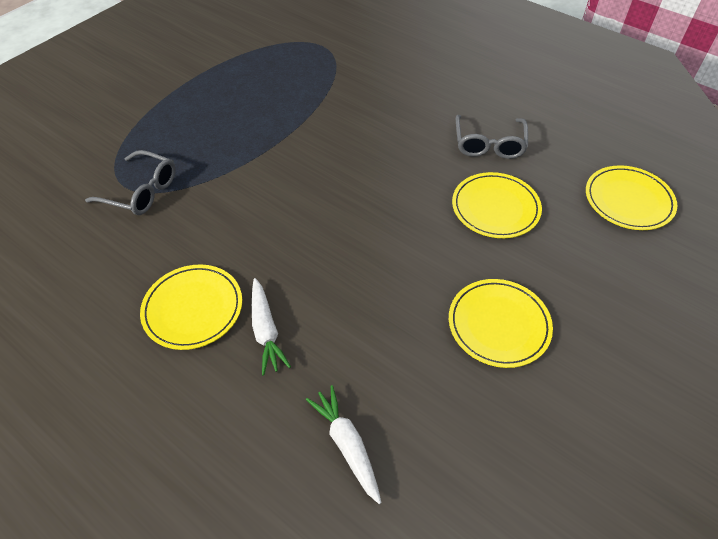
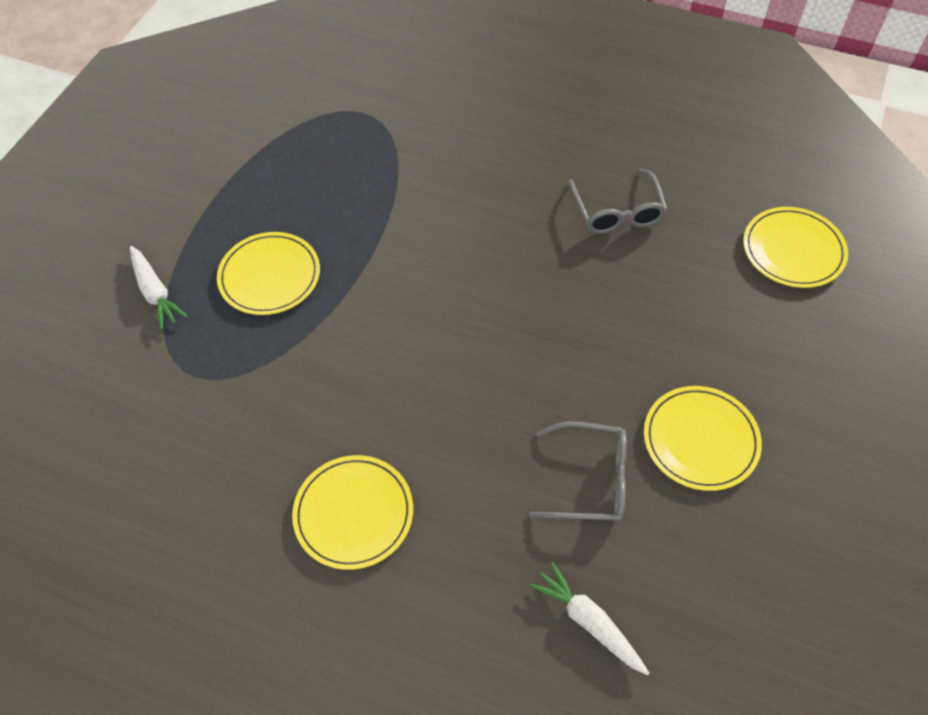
camera: 15 degrees left, 5 degrees up
(142, 191) = (221, 378): grey glasses -> grey glasses (591, 480)
(266, 331) = (449, 517): white carrot -> white carrot (155, 292)
(495, 208) = (651, 296): yellow plate -> yellow plate (270, 276)

